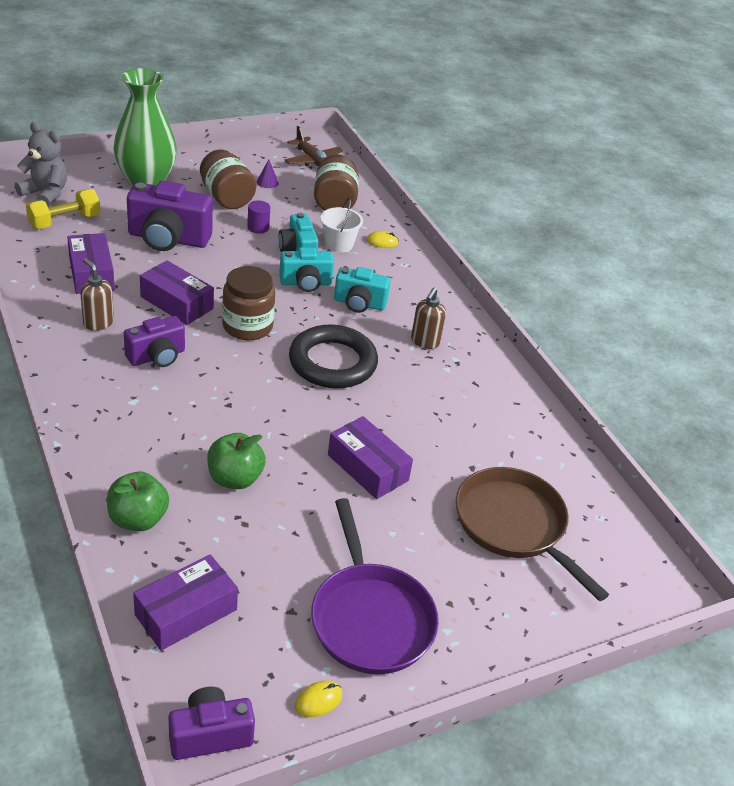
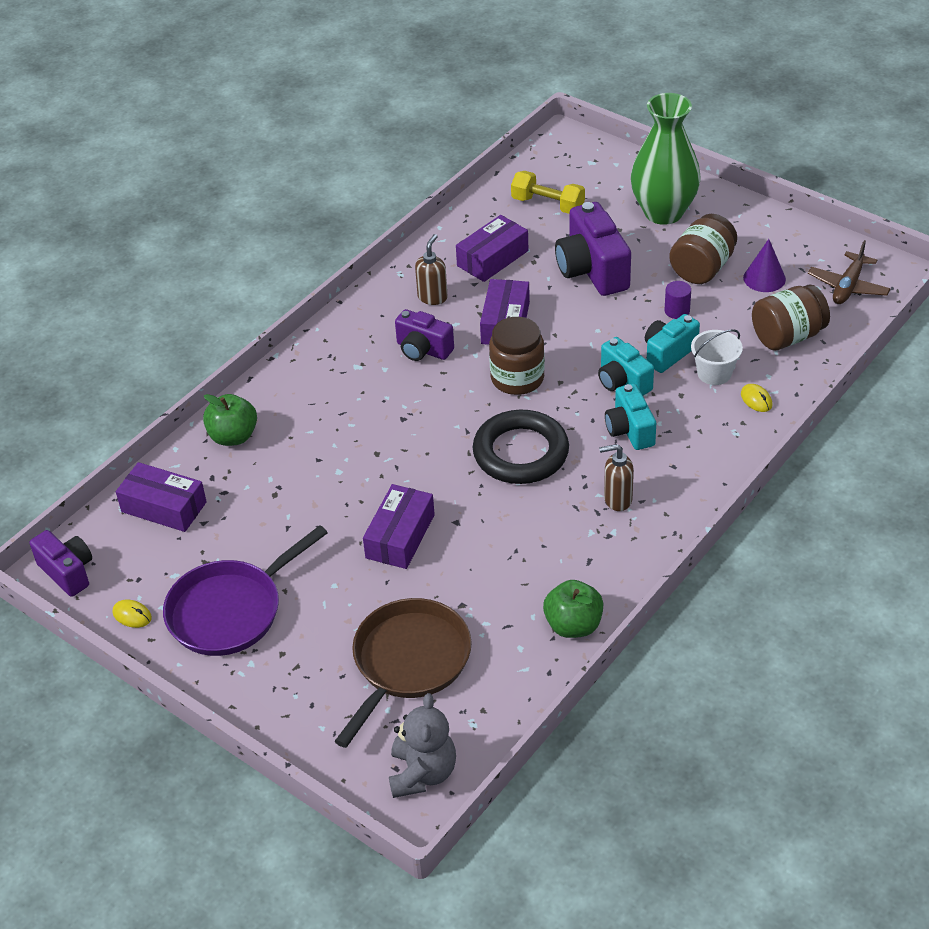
camera: 70 degrees right, 5 degrees up
(45, 194) = (575, 173): grey teddy bear -> grey teddy bear (422, 773)
(235, 478) = (319, 465): green apple -> green apple (573, 625)
(267, 182) = (764, 278): purple cone -> purple cone, size x1.57

